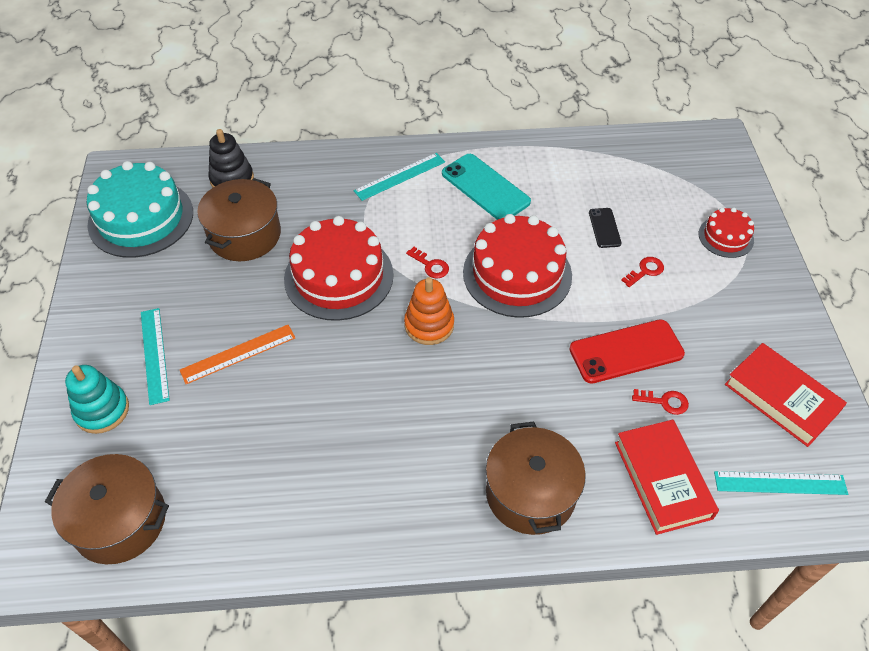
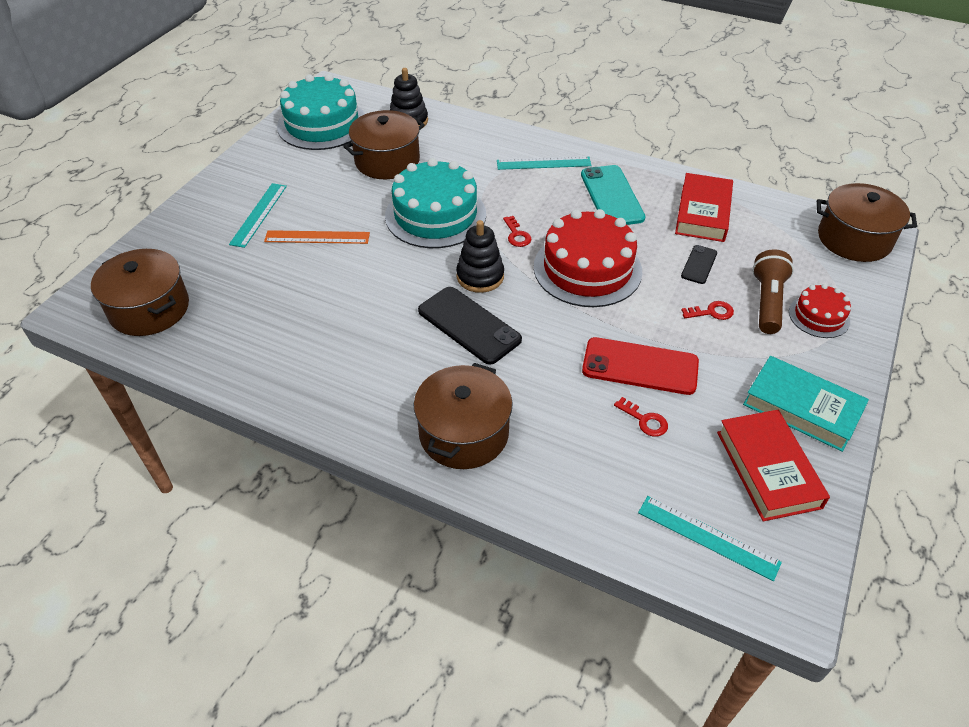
camera: 30 degrees right, 5 degrees down
(102, 410) = (195, 235): turquoise stacking toy -> none
(339, 276) = (435, 215): red cake -> turquoise cake
(429, 325) = (480, 276): orange stacking toy -> black stacking toy
(456, 381) = (469, 325): none -> black phone
(662, 479) = (592, 479): red book -> red book (703, 213)
(680, 241) = (767, 302): none -> brown flashlight
(704, 150) = (854, 239): none -> brown pot
(768, 329) = (802, 408): none -> turquoise book

